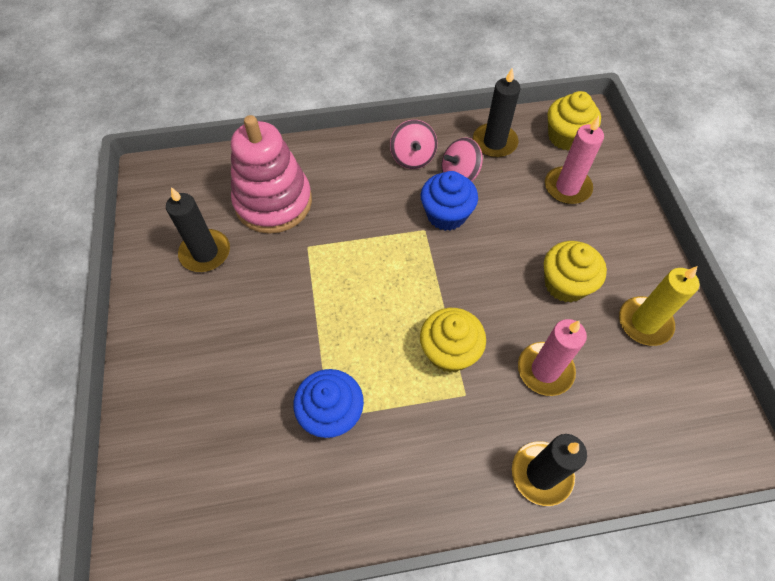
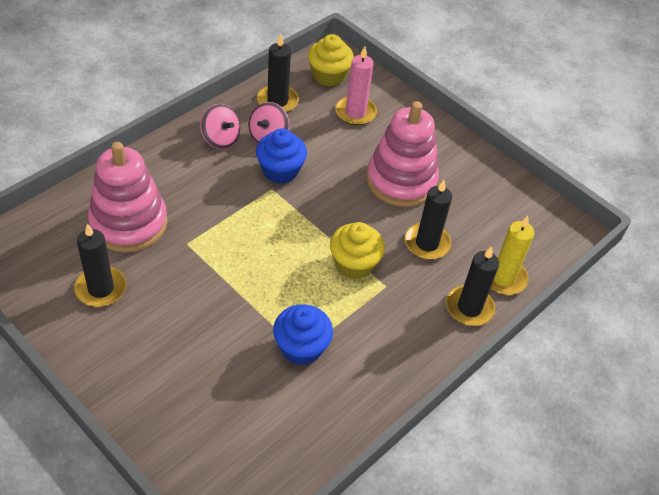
camera: 40 degrees left, 10 degrees down
(545, 370) = (427, 243): pink candle -> black candle
(565, 284) = (401, 181): yellow cupcake -> pink stacking toy
(644, 323) = (469, 182): yellow candle -> yellow candle (503, 278)

